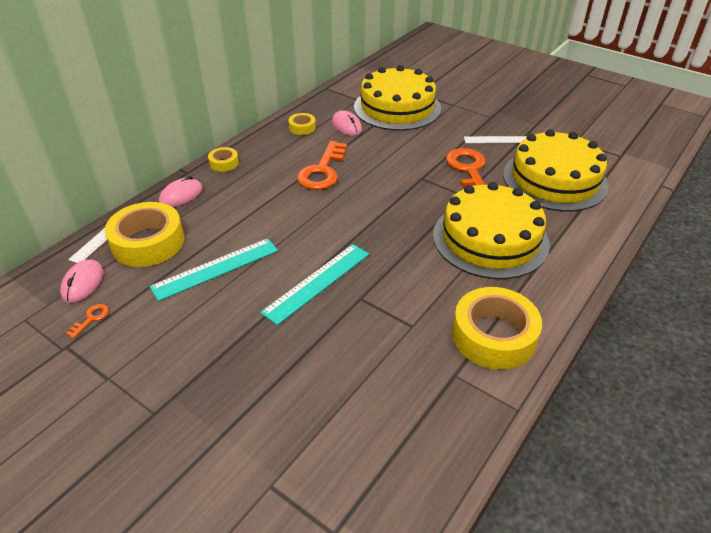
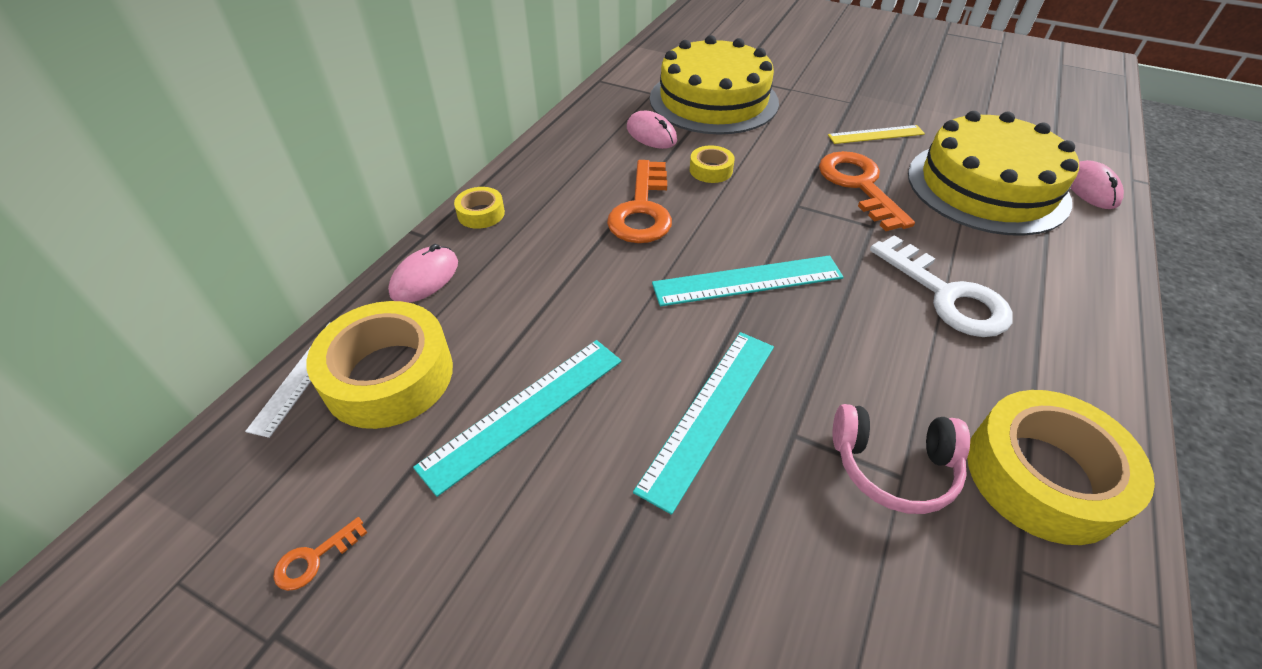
camera: 10 degrees left, 5 degrees up
(82, 283) = (283, 478): pink mouse -> pink mouse (1091, 188)
(91, 319) = (314, 558): orange key -> orange key turned 150 degrees counterclockwise
(302, 127) = (585, 143): yellow tape -> yellow tape (711, 170)
(370, 217) = (747, 281): none -> turquoise ruler
(409, 320) = (893, 466): none -> pink headphones
(490, 239) = (946, 295): yellow cake -> white key
(497, 140) = (876, 134): white ruler -> yellow ruler

